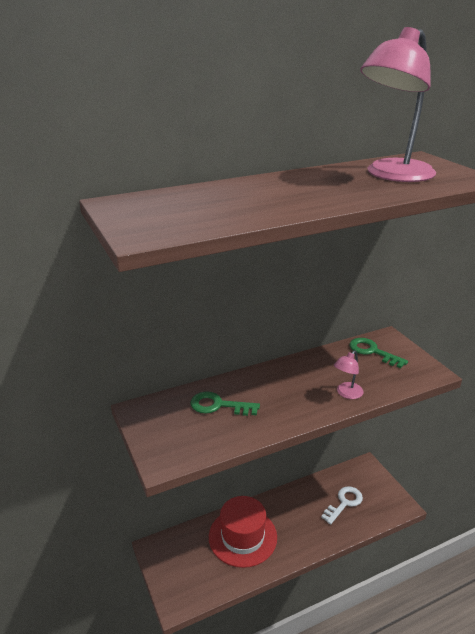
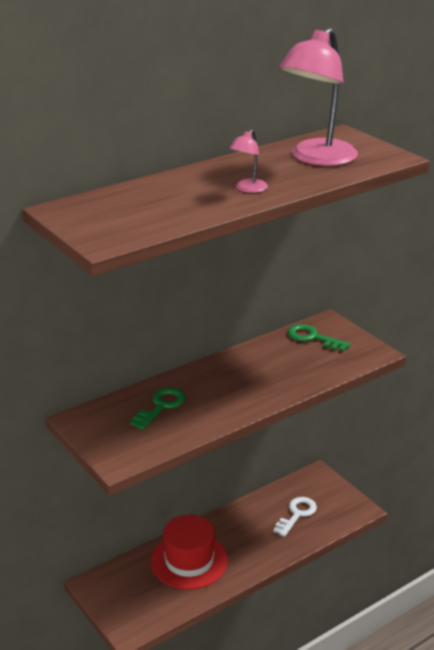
camera: 10 degrees left, 0 degrees up
(218, 405) = (161, 406): green key -> green key turned 120 degrees clockwise
(346, 394) = (291, 382): pink lamp -> pink lamp (248, 189)

